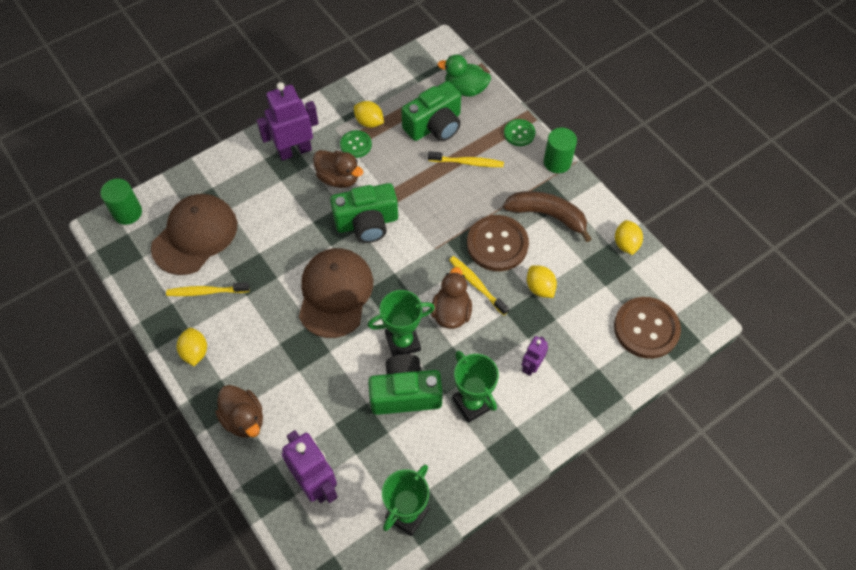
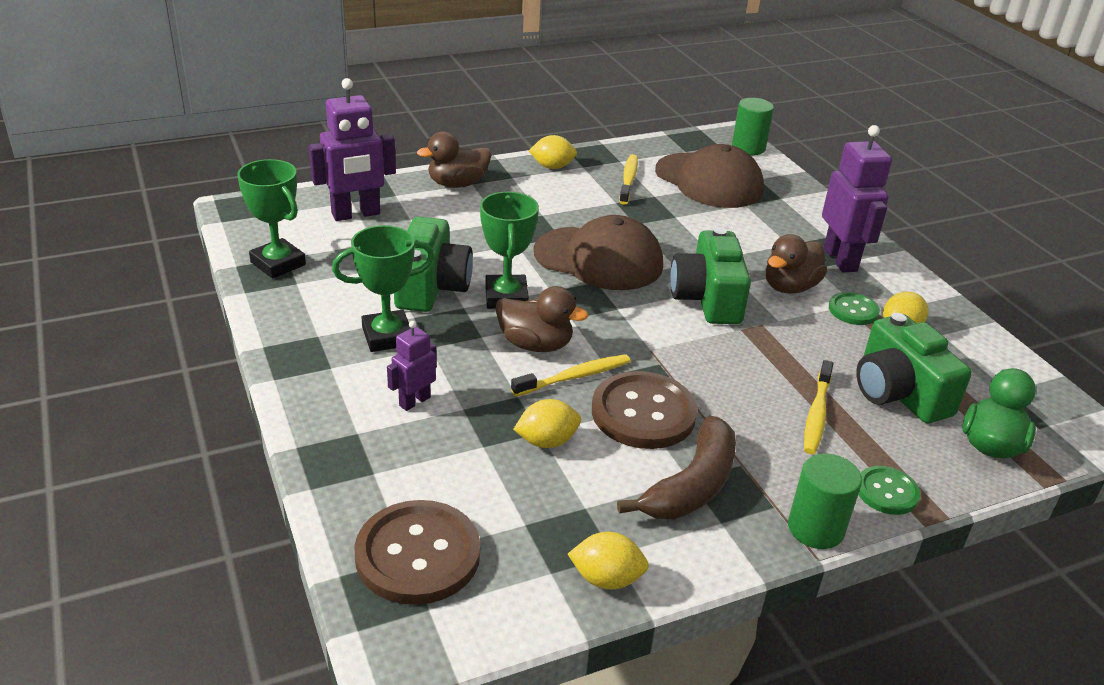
camera: 100 degrees right, 25 degrees down
(531, 366) = (414, 401): purple robot -> purple robot turned 90 degrees counterclockwise

